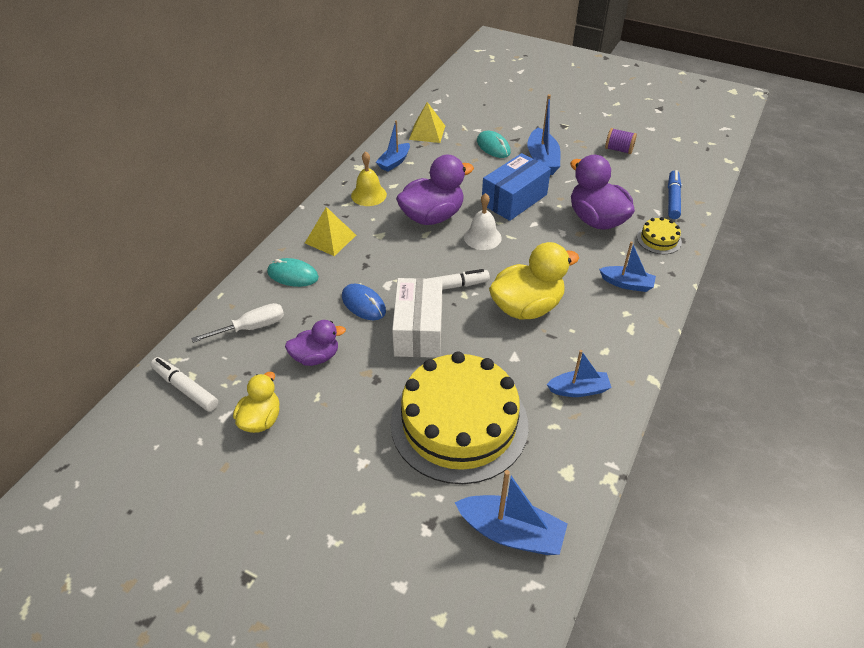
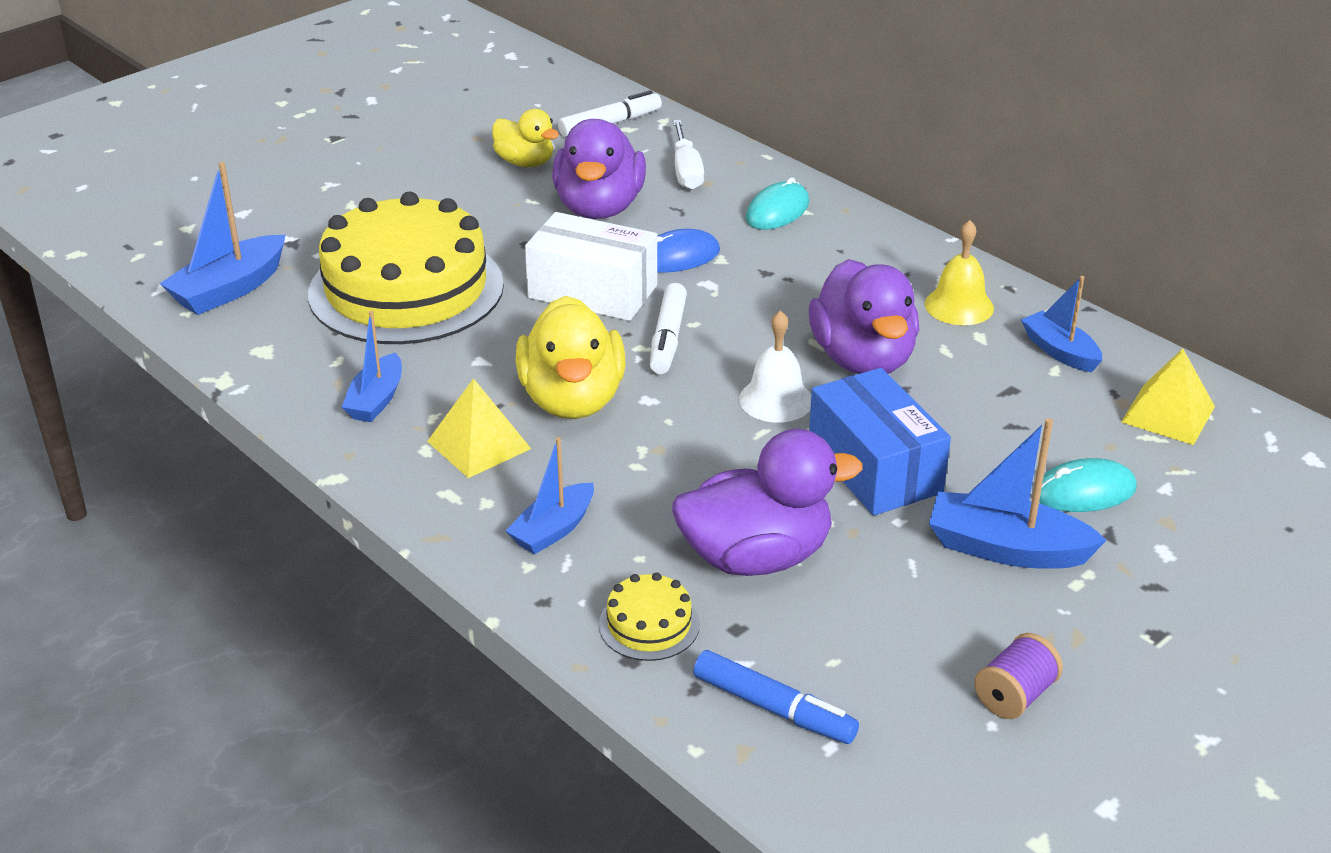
camera: 110 degrees right, 10 degrees down
(316, 357) = (599, 208): purple duck -> purple duck, size x1.68
(330, 239) = (848, 252): yellow pyramid -> yellow pyramid (478, 445)

